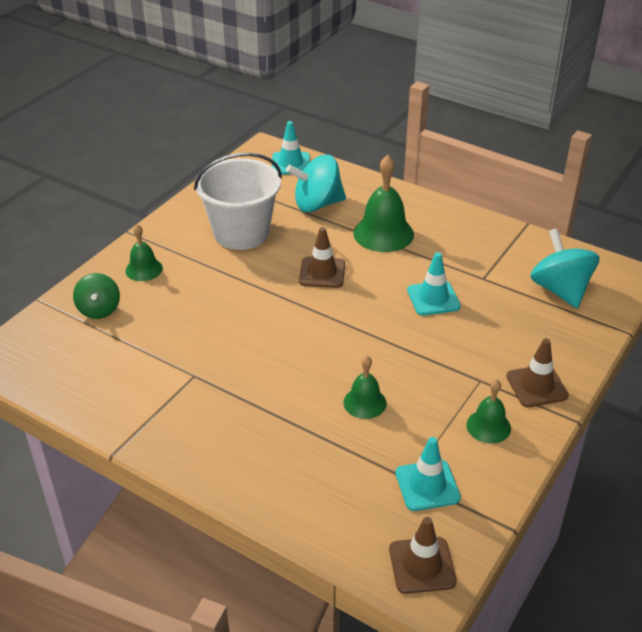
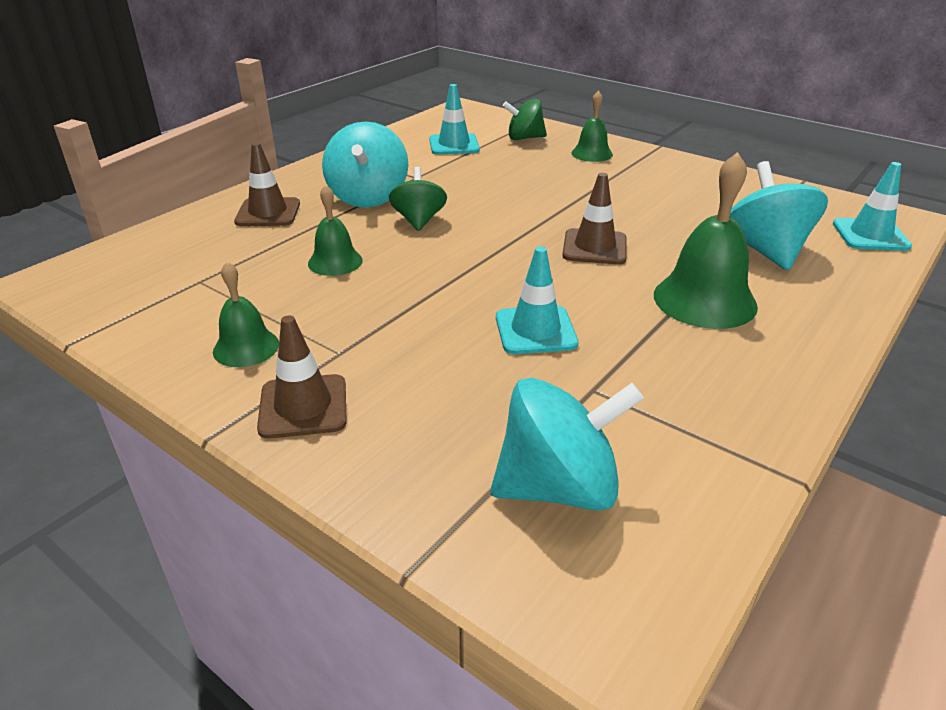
camera: 95 degrees right, 5 degrees down
(241, 233) = (675, 200): white bucket -> none
(242, 401) = (368, 197): none -> turquoise spinning top
(287, 364) = (419, 220): none -> green spinning top
(422, 565) = (79, 278): brown traffic cone -> brown traffic cone (268, 213)
(427, 485) = (180, 291): turquoise traffic cone -> turquoise traffic cone (454, 145)

